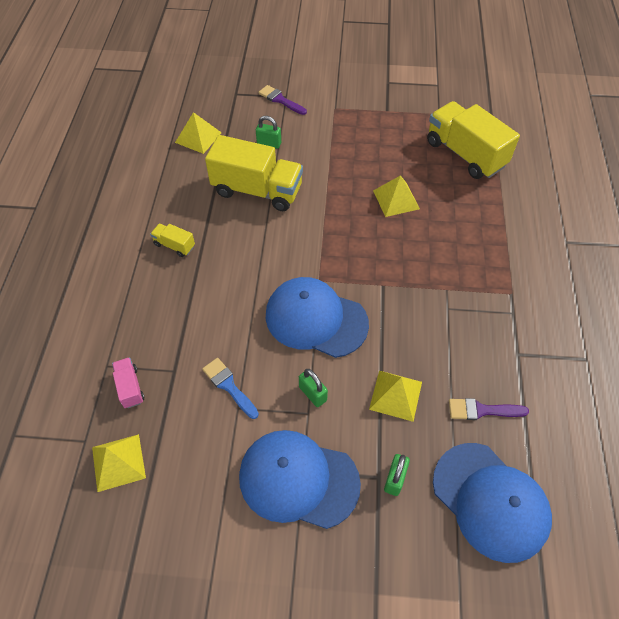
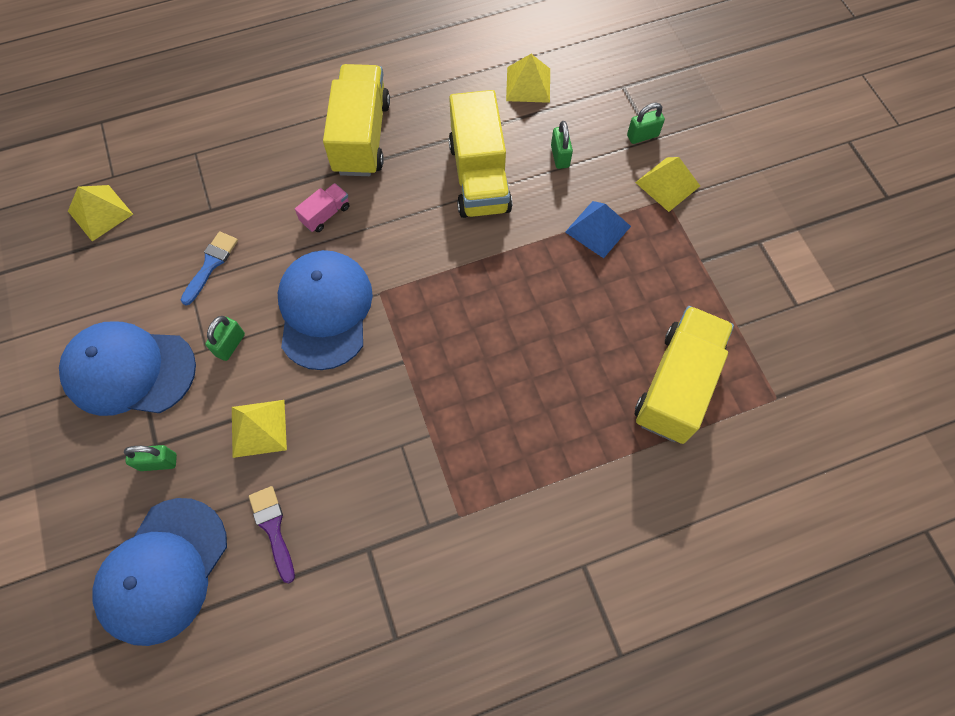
camera: 65 degrees right, 10 degrees up
(130, 387) = (179, 183): pink truck -> pink truck (326, 214)
(174, 245) = (361, 137): yellow truck -> yellow truck, size x2.24
(280, 100) = (642, 136): purple brush -> green padlock
(298, 479) = (129, 370): blue cap -> blue cap turned 75 degrees counterclockwise
(337, 147) = (598, 229): none -> blue pyramid
(396, 199) = (545, 328): yellow pyramid -> yellow pyramid (667, 184)

